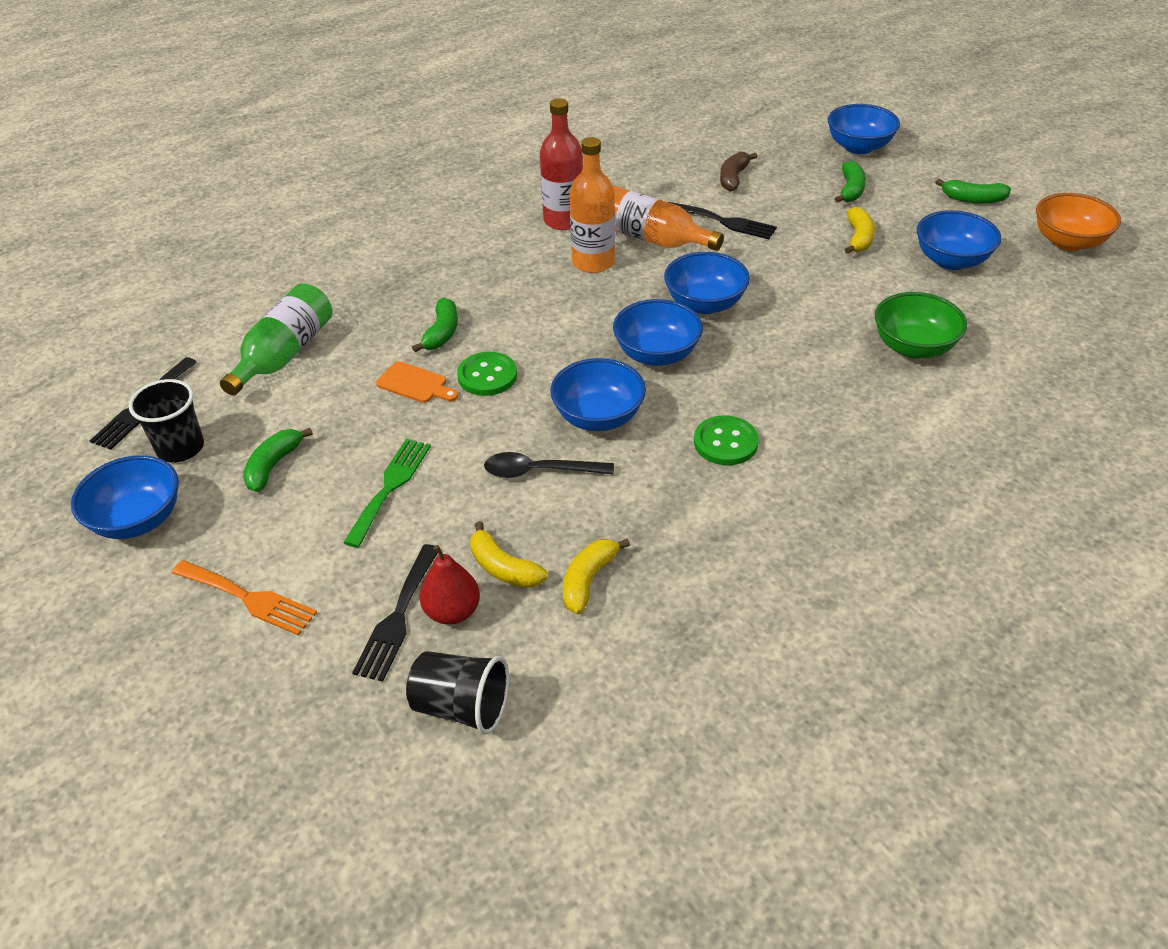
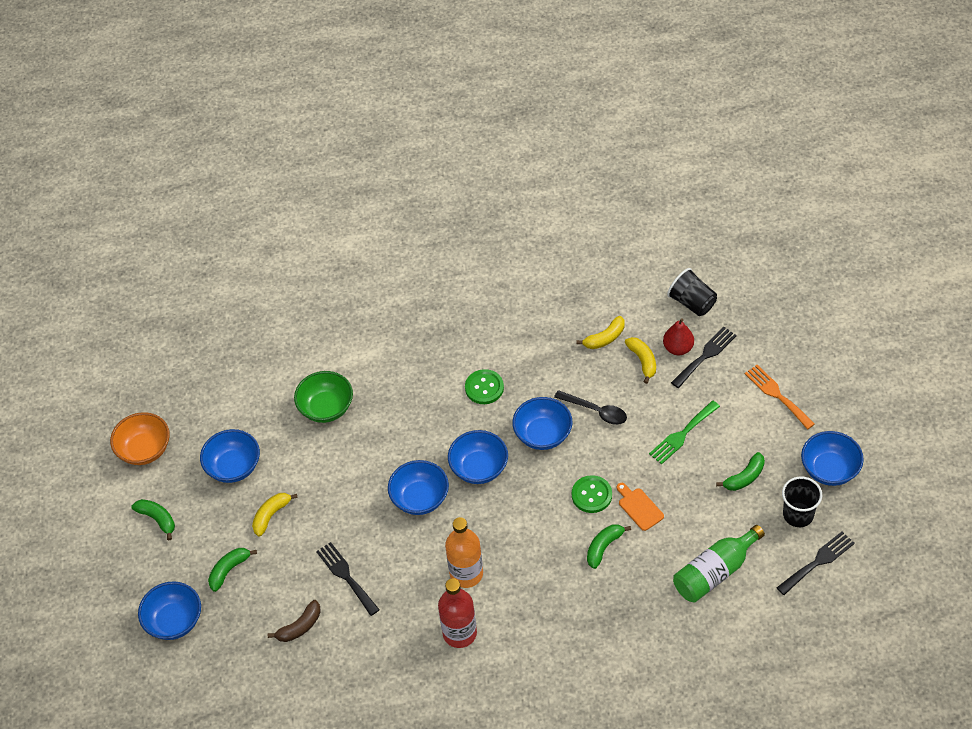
camera: 150 degrees left, 10 degrees up
(652, 239) = (409, 581): orange bottle -> none

